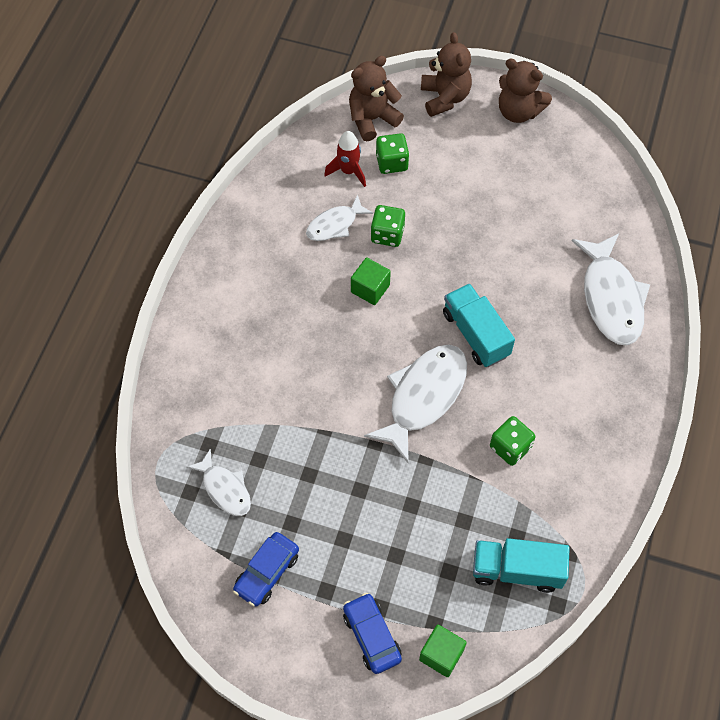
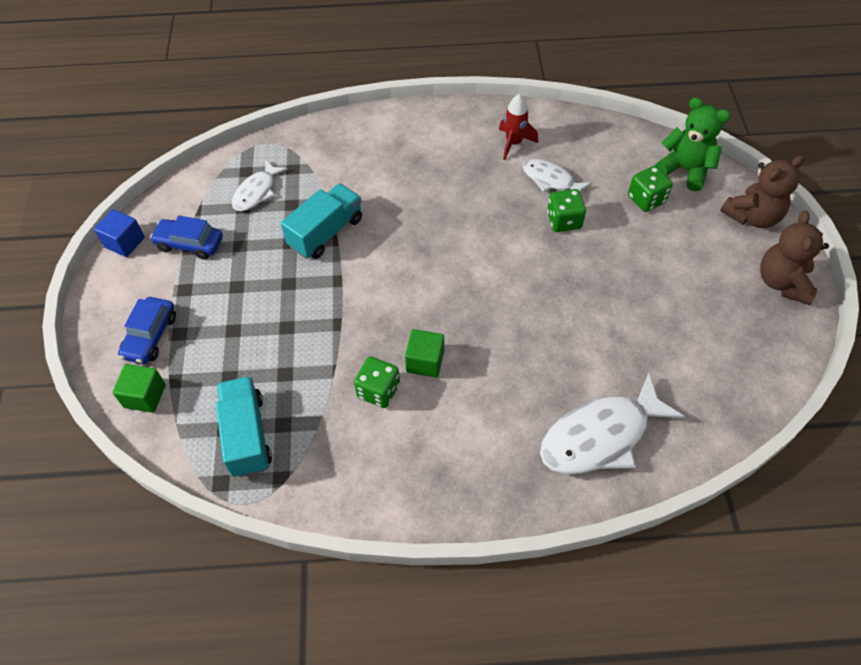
camera: 70 degrees right, 5 degrees down
(234, 640) = (124, 242): none -> blue cube
(348, 171) = (615, 171): red rocket -> red rocket (514, 143)
(370, 288) = (497, 226): green cube -> green cube (425, 361)
(371, 636) = (150, 336): blue car -> blue car turned 150 degrees clockwise
(372, 119) = (685, 170): brown teddy bear -> green teddy bear
(423, 397) = (402, 302): white fish -> none
(476, 334) = (491, 324): turquoise truck -> turquoise truck (326, 232)

